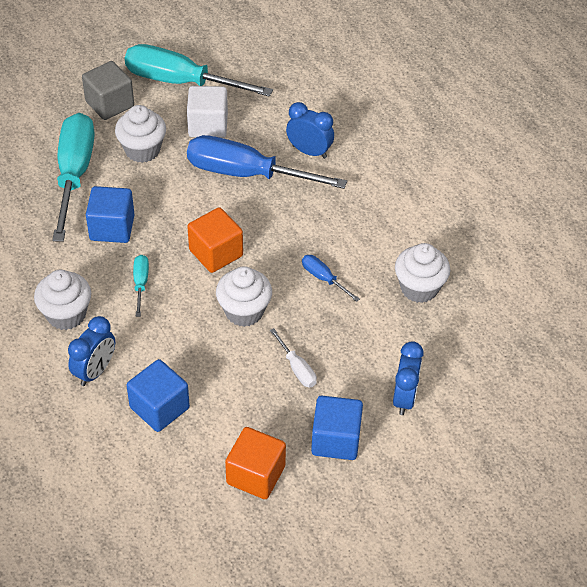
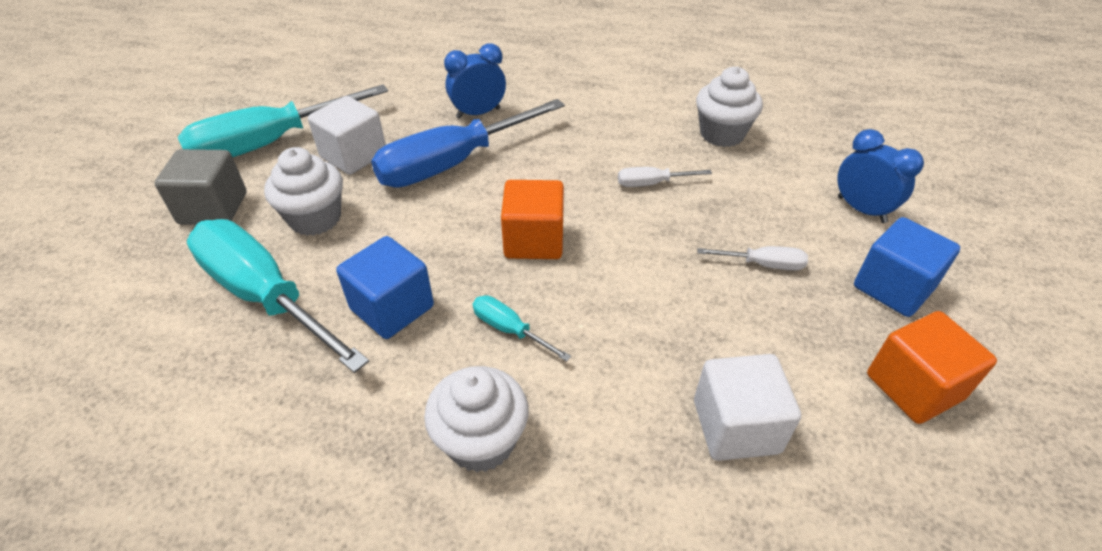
camera: 50 degrees left, 5 degrees down
(95, 371) = (614, 466): blue clock -> none
(159, 408) = (736, 426): blue cube -> white cube
(244, 311) = (642, 263): white cupcake -> none
(323, 278) = (651, 184): blue screwdriver -> white screwdriver

